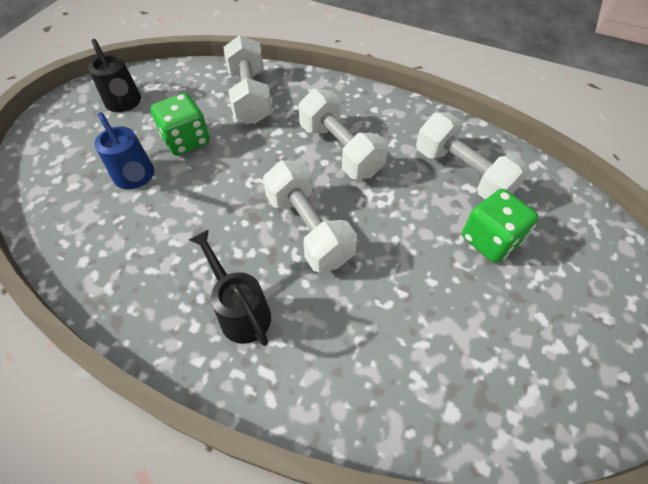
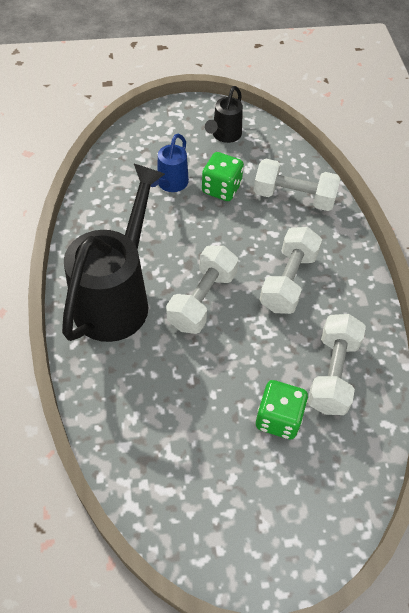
camera: 55 degrees right, 0 degrees up
(241, 311) = (117, 298): black watering can -> black watering can, size x2.08
(250, 96) = (293, 197): white dumbbell -> white dumbbell turned 60 degrees clockwise

